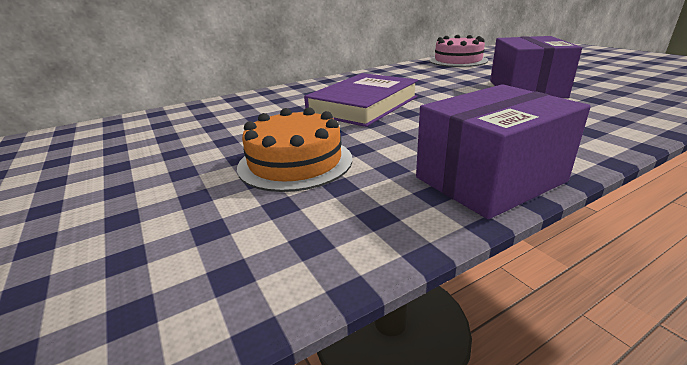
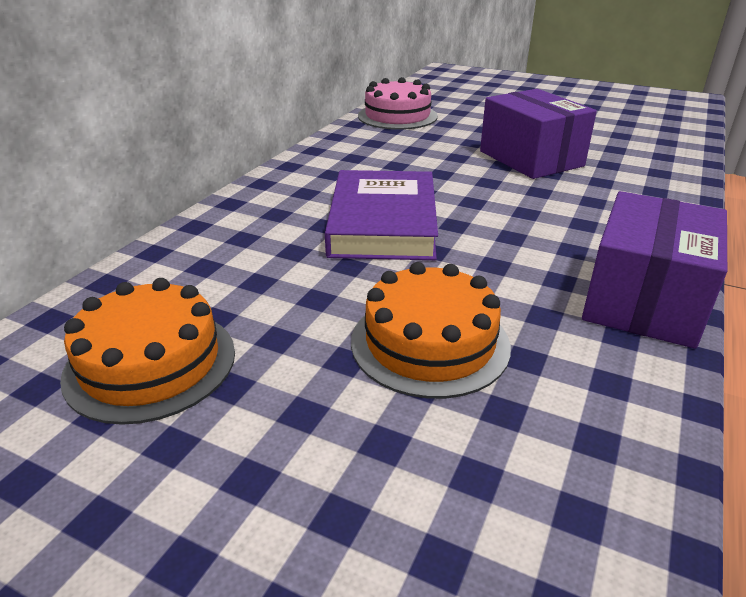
camera: 35 degrees left, 5 degrees up
(161, 136) = (151, 363): none -> orange cake

